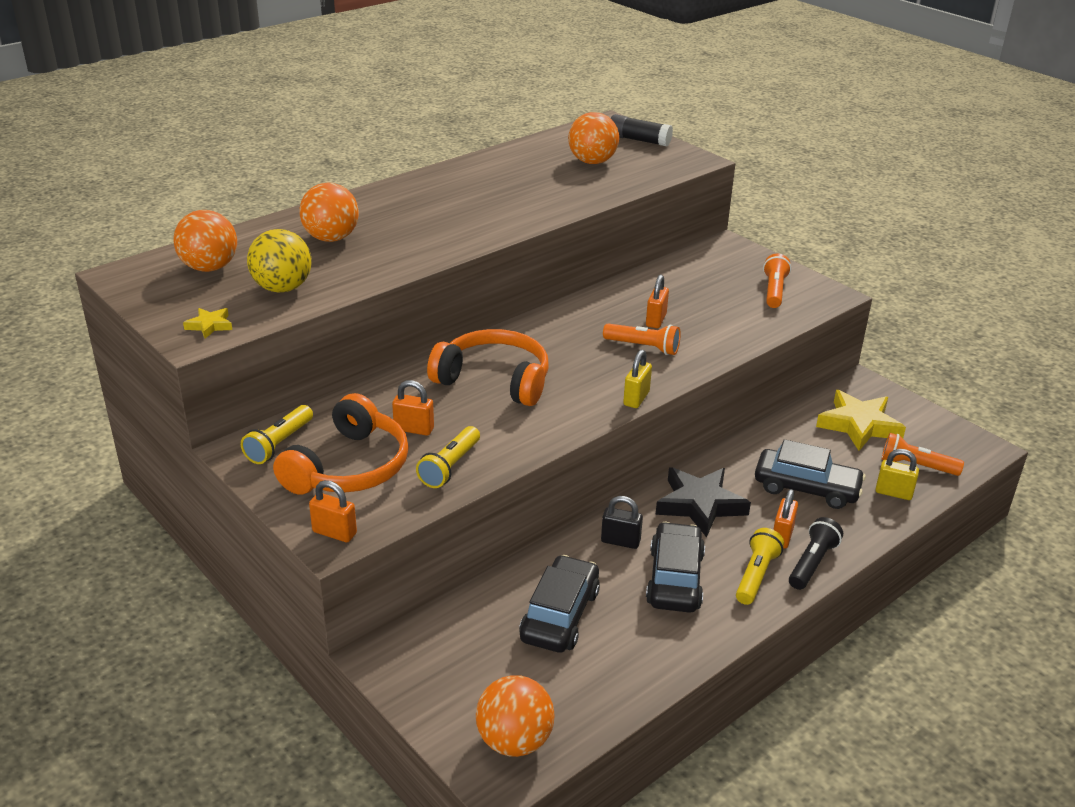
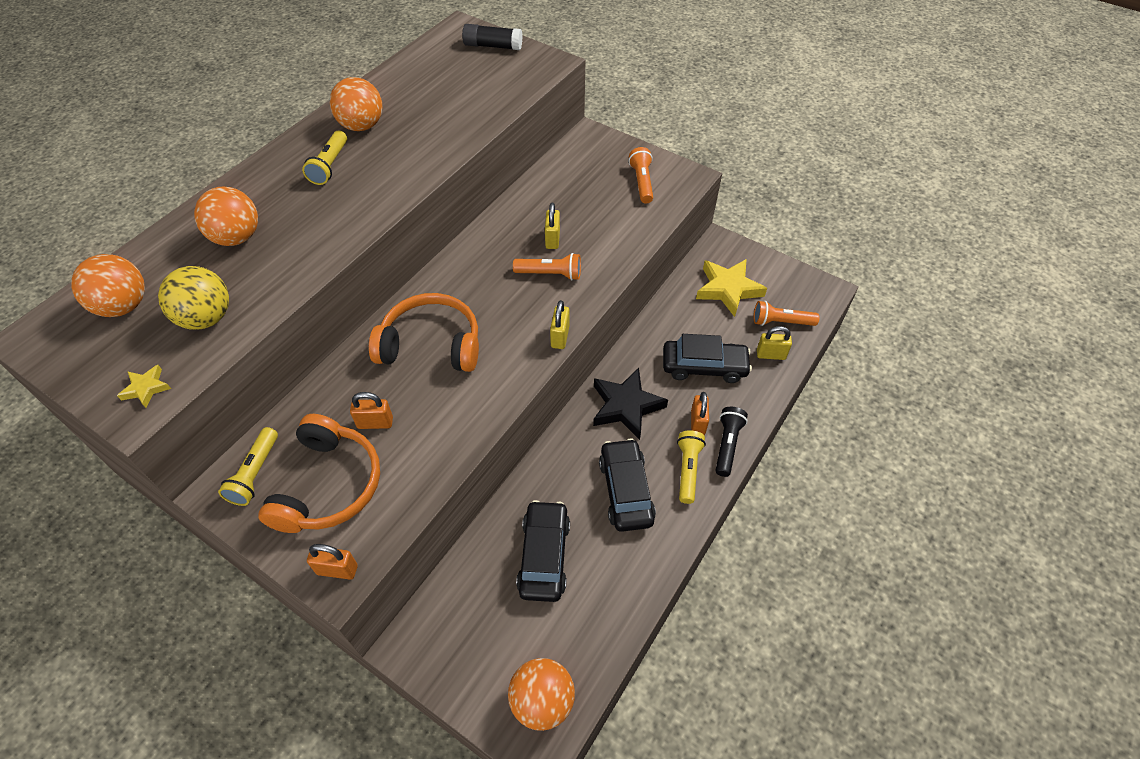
camera: 15 degrees left, 20 degrees up
(450, 467) = (420, 460): yellow flashlight -> yellow flashlight (330, 166)
(592, 162) = (458, 83): orange ball -> orange ball (362, 126)
(620, 541) = (572, 462): black padlock -> none
(656, 320) = (552, 239): orange padlock -> yellow padlock

